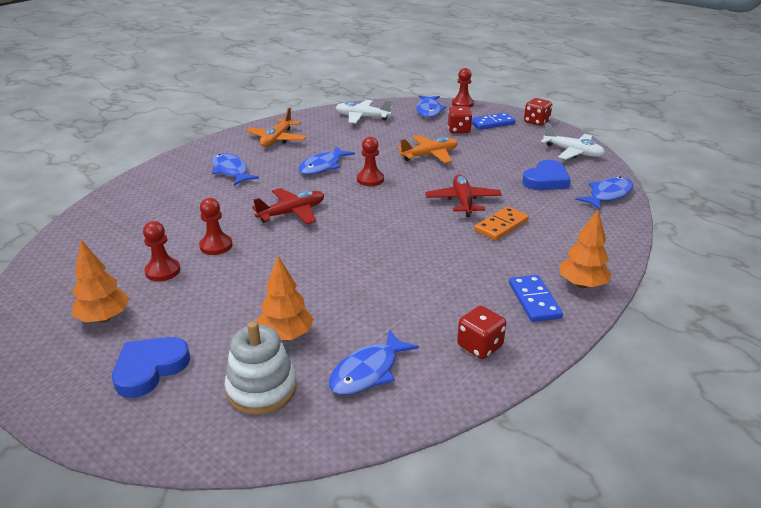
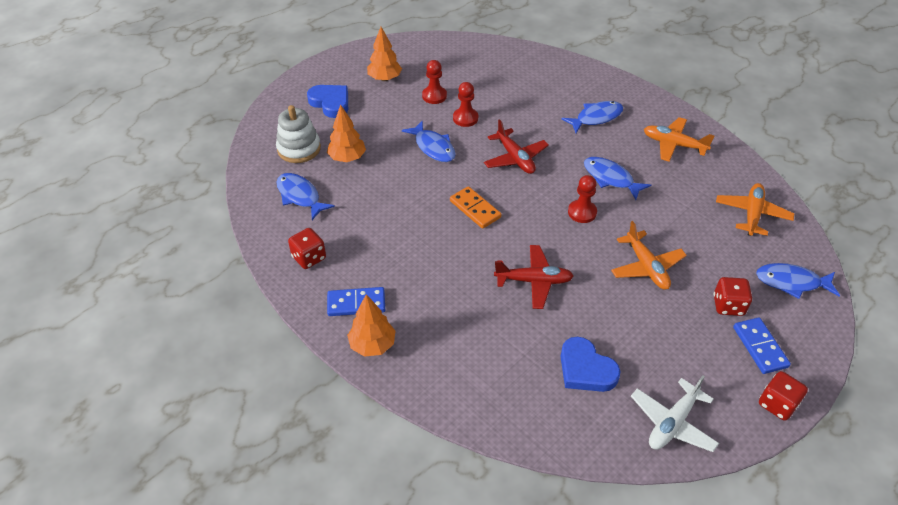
camera: 95 degrees right, 15 degrees up
(362, 117) = (752, 214): white plane -> orange plane
(462, 104) = (829, 324): red pawn -> none
(501, 226) = (482, 304): orange domino -> orange domino (475, 209)
(608, 195) = (547, 425): blue fish -> blue fish (433, 147)

